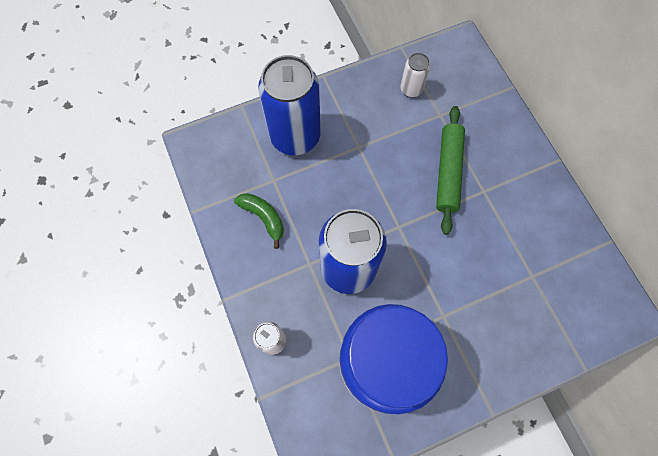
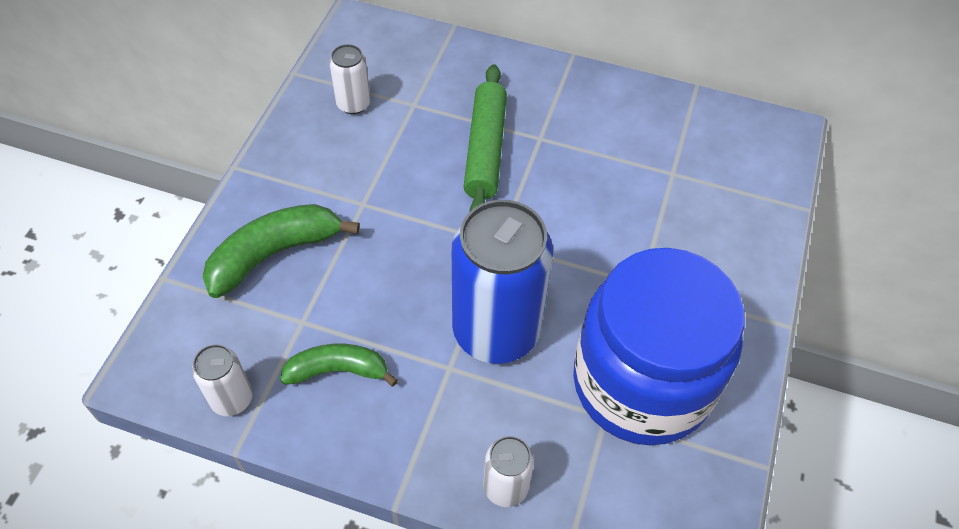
camera: 50 degrees left, 15 degrees down
(212, 188) = (232, 399): none -> white can
(295, 136) = (274, 254): blue can -> green banana
(448, 172) = (485, 150): green rolling pin -> green rolling pin turned 45 degrees clockwise

